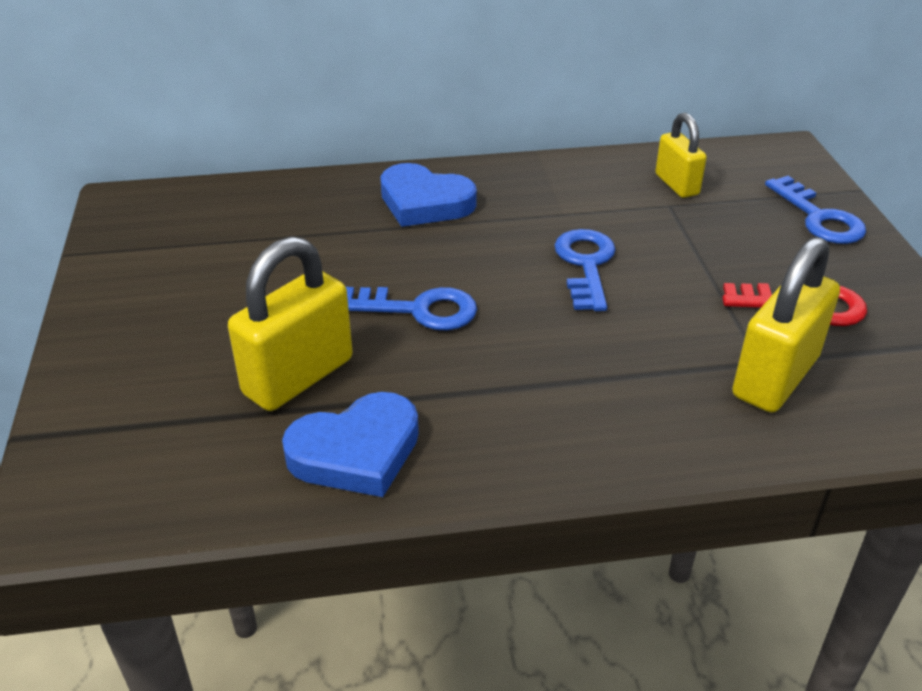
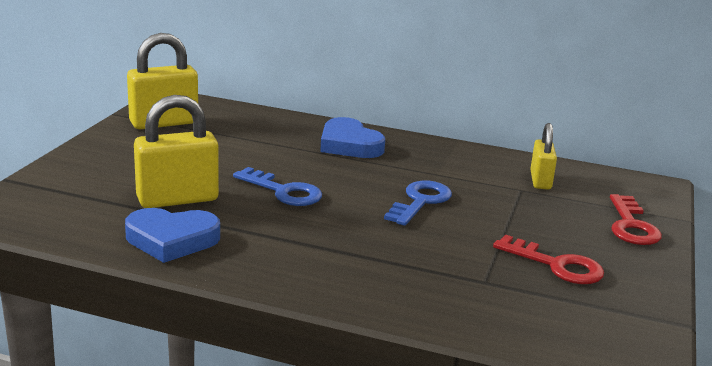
camera: 25 degrees right, 15 degrees down
(775, 377) = (485, 291): yellow padlock -> yellow padlock (164, 123)
(819, 218) = (631, 226): blue key -> red key

